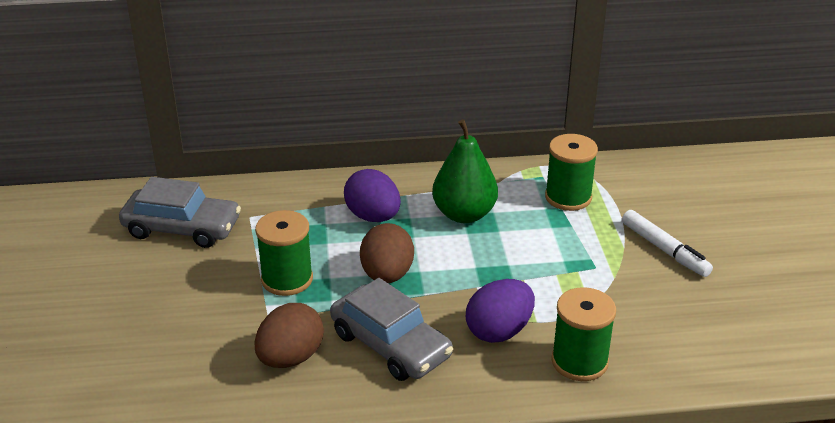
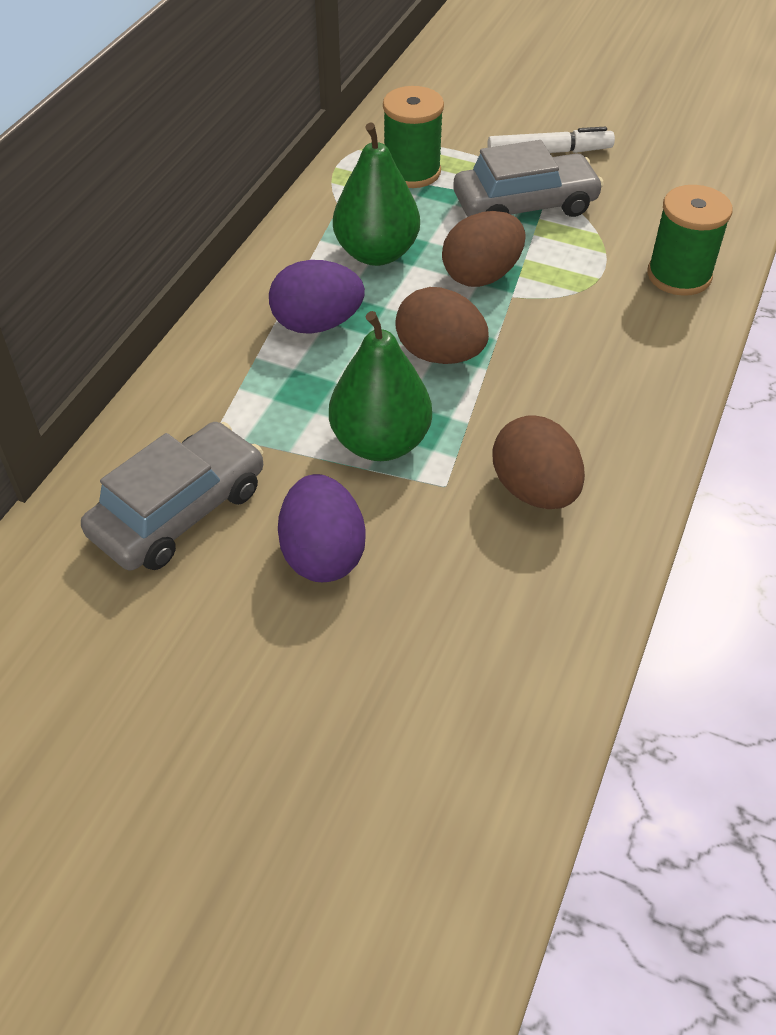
camera: 60 degrees left, 15 degrees up
(287, 279) = (380, 442): green spool -> green pear
(390, 345) = (566, 398): grey car -> grey car (525, 205)
(484, 266) = (481, 276): none -> brown egg
(499, 331) = (598, 309): purple egg -> purple egg (323, 554)

